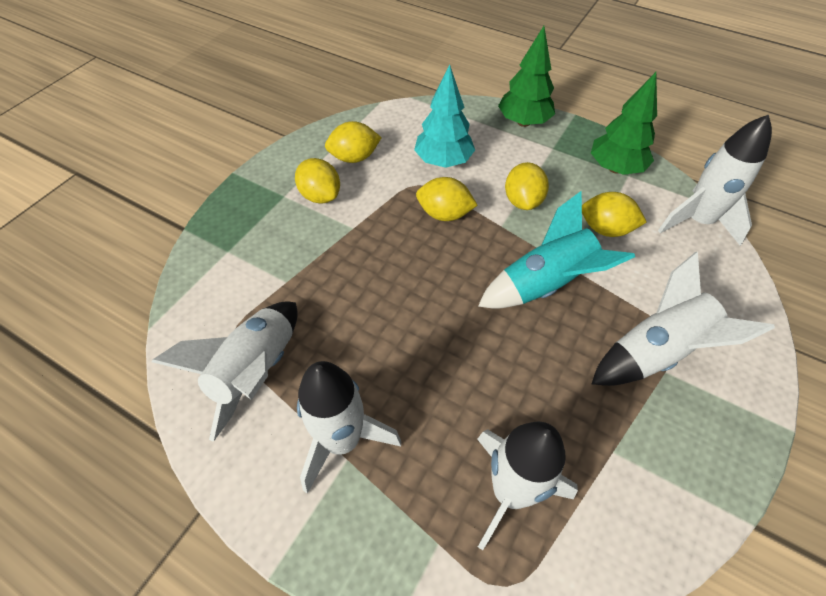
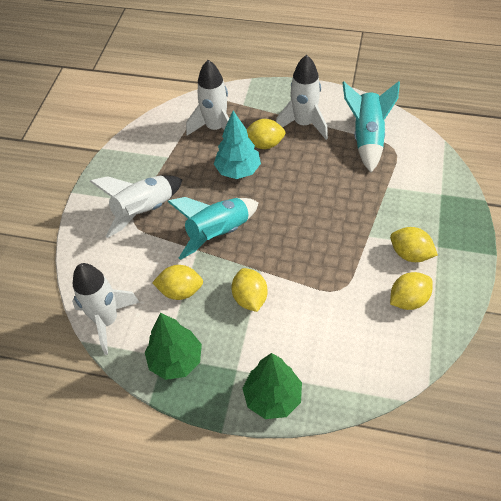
camera: 165 degrees right, 0 degrees up
(256, 371) = (367, 138): white rocket -> turquoise rocket
(443, 161) = (330, 320): turquoise tree -> turquoise tree (238, 171)
(444, 214) = (307, 267): yellow lemon -> yellow lemon (264, 144)

